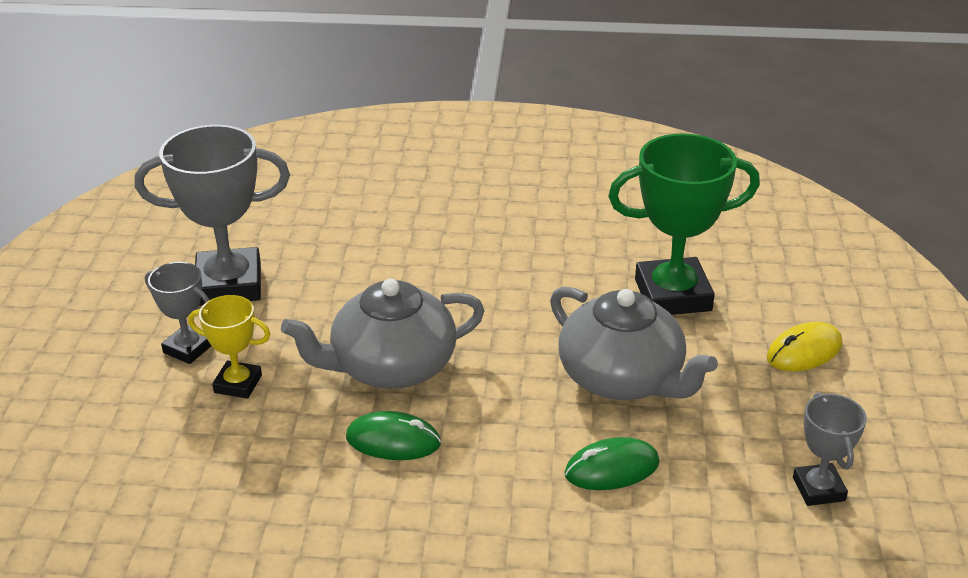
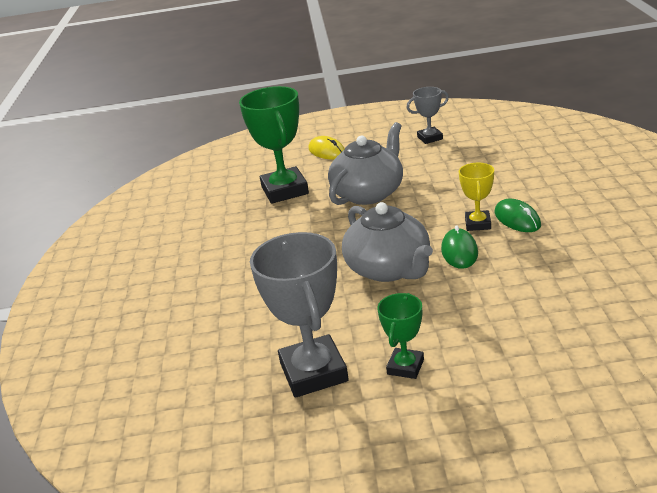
camera: 95 degrees left, 5 degrees down
(188, 349) = (405, 367): grey trophy -> green trophy
(238, 384) = (435, 328): yellow trophy -> yellow trophy (478, 224)
(612, 468) = (444, 184): green mouse -> green mouse (517, 219)

